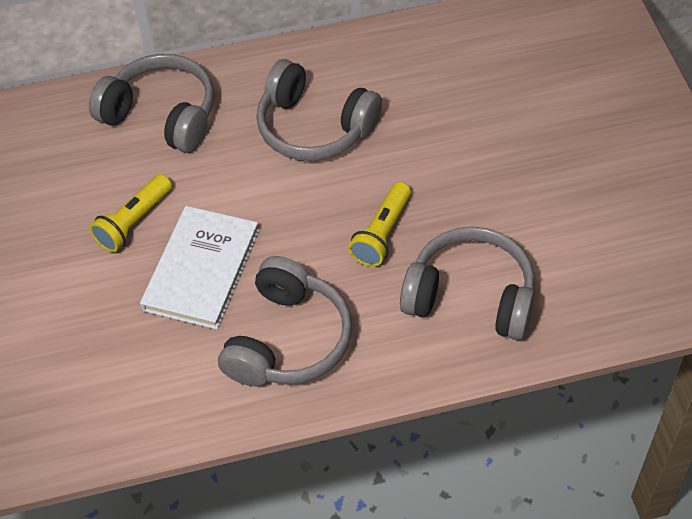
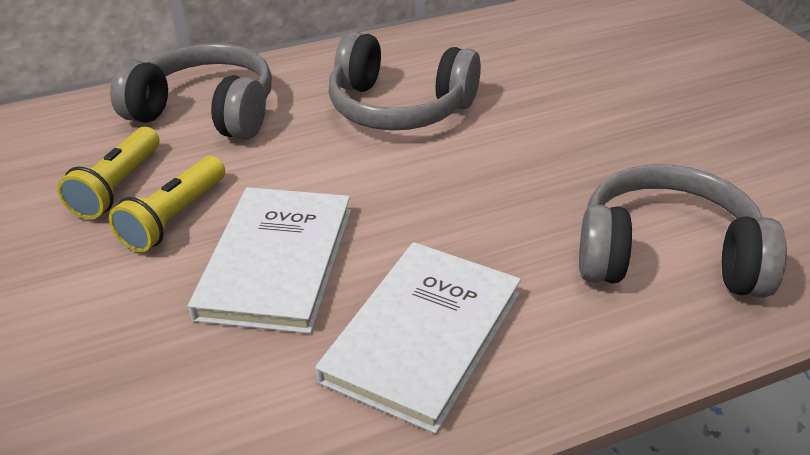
camera: 10 degrees left, 15 degrees down
(288, 340) = (422, 336): grey headphones -> white book
(382, 233) = (518, 199): yellow flashlight -> yellow flashlight (118, 186)

